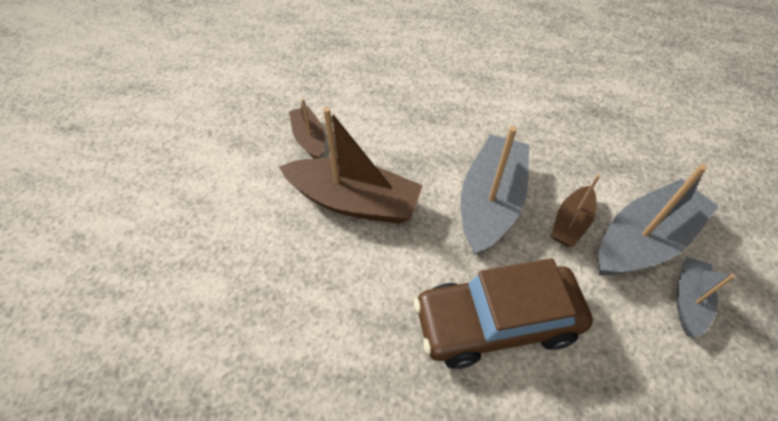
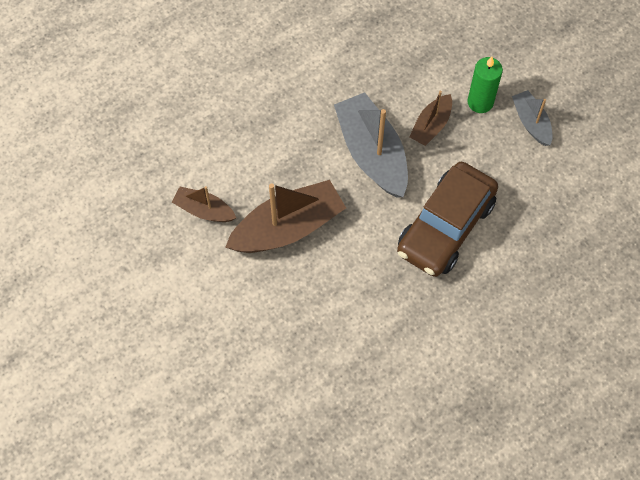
camera: 45 degrees left, 10 degrees up
(571, 223) = (431, 125): brown boat -> brown boat turned 45 degrees clockwise
(643, 240) = (480, 102): grey boat -> green candle

